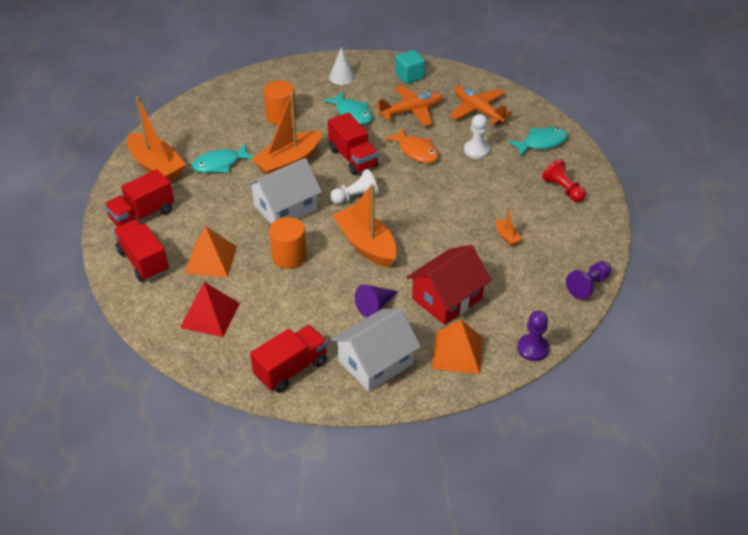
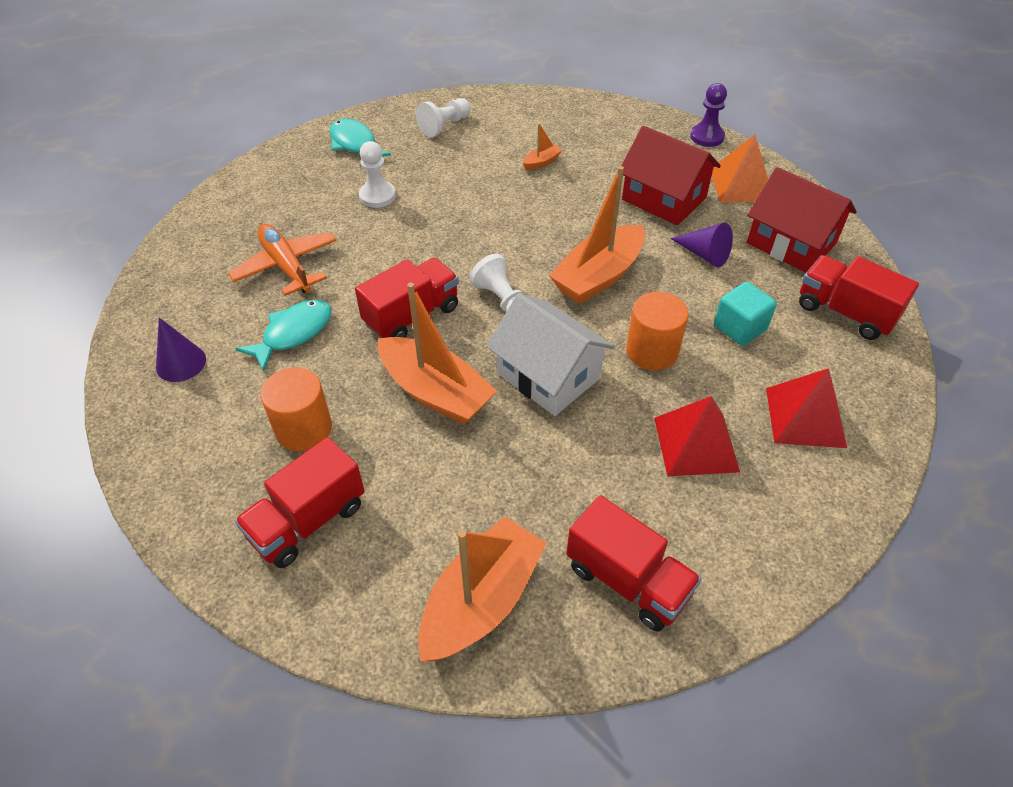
camera: 100 degrees left, 5 degrees up
(143, 261) = (739, 540): red truck -> red truck (308, 521)
(211, 259) = (695, 444): orange pyramid -> red pyramid
(220, 164) = (456, 491): turquoise fish -> none
(342, 77) = (181, 363): white cone -> purple cone
(375, 362) = (791, 243): white house -> red house
(409, 76) = (187, 278): turquoise cube -> turquoise cube (740, 328)
(416, 151) = (386, 251): orange fish -> none
(478, 110) = (283, 201): orange plane -> none
(563, 189) = (445, 126): red pawn -> white pawn
(588, 286) = (600, 106): purple pawn -> none

